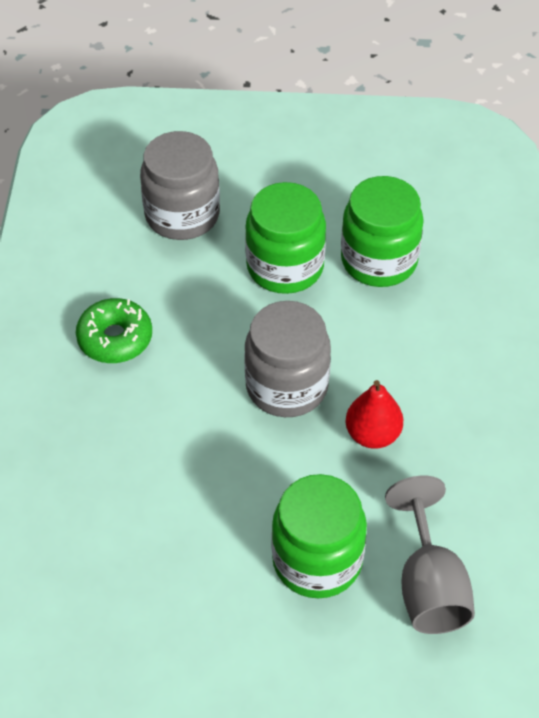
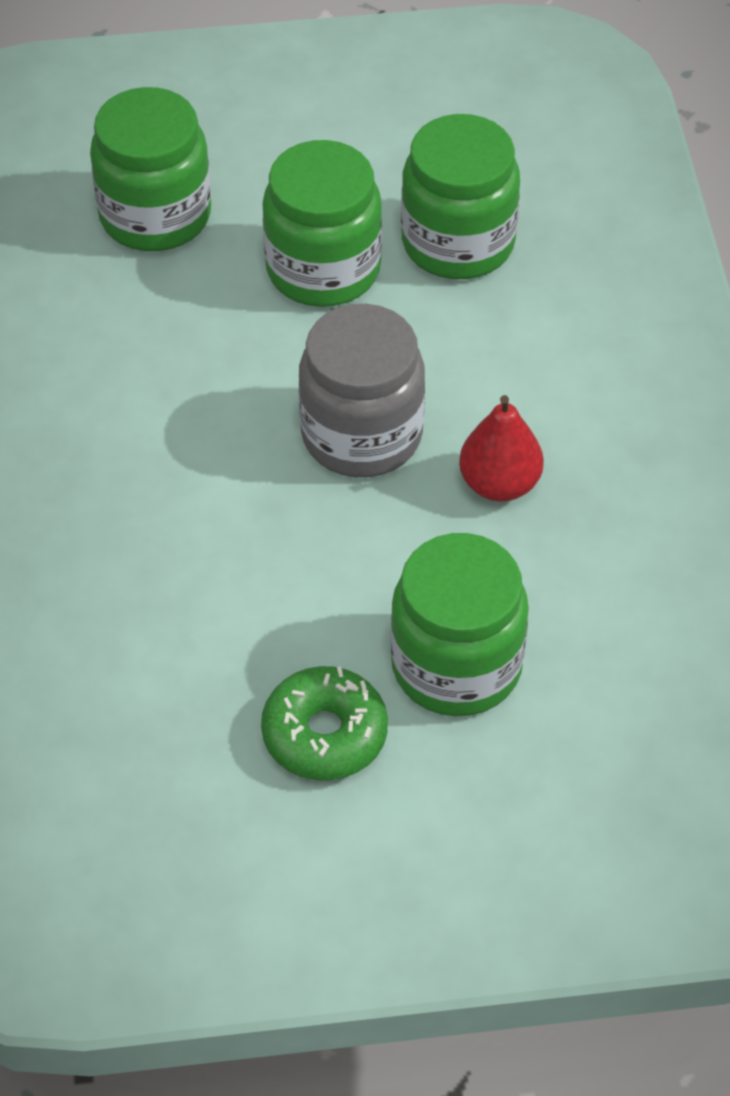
camera: 10 degrees left, 0 degrees up
(115, 338) = (94, 402): green donut -> green donut (324, 734)
(182, 215) = (155, 216): grey jar -> green jar
(429, 586) = (622, 676): grey goblet -> none

